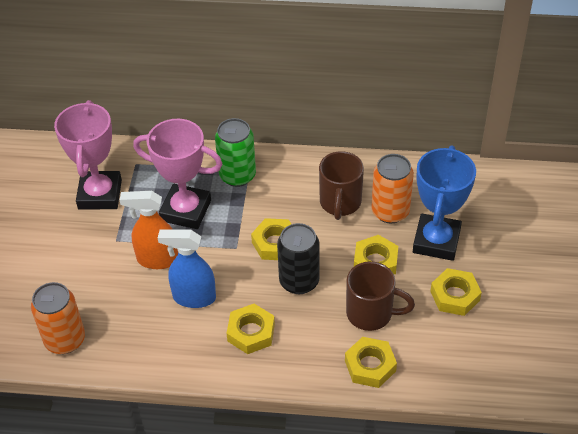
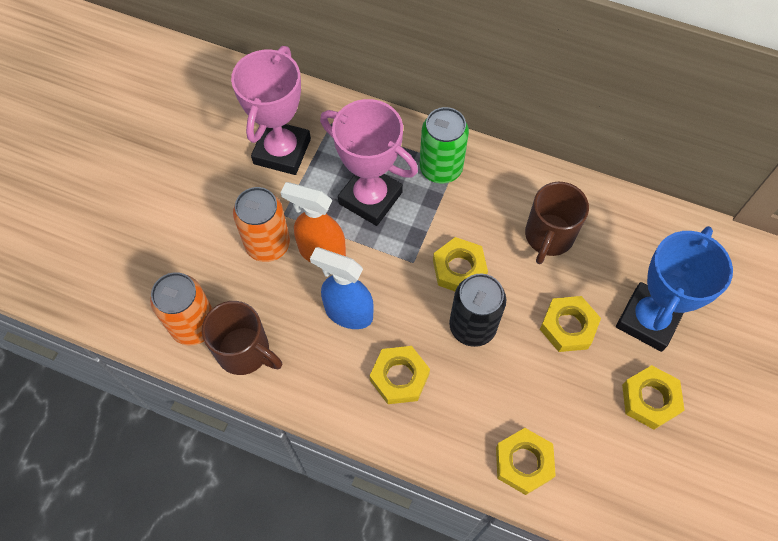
camera: 15 degrees right, 15 degrees up
(371, 313) = (544, 394): brown mug -> brown mug (245, 352)
(390, 211) = (604, 264): orange can -> orange can (268, 244)

